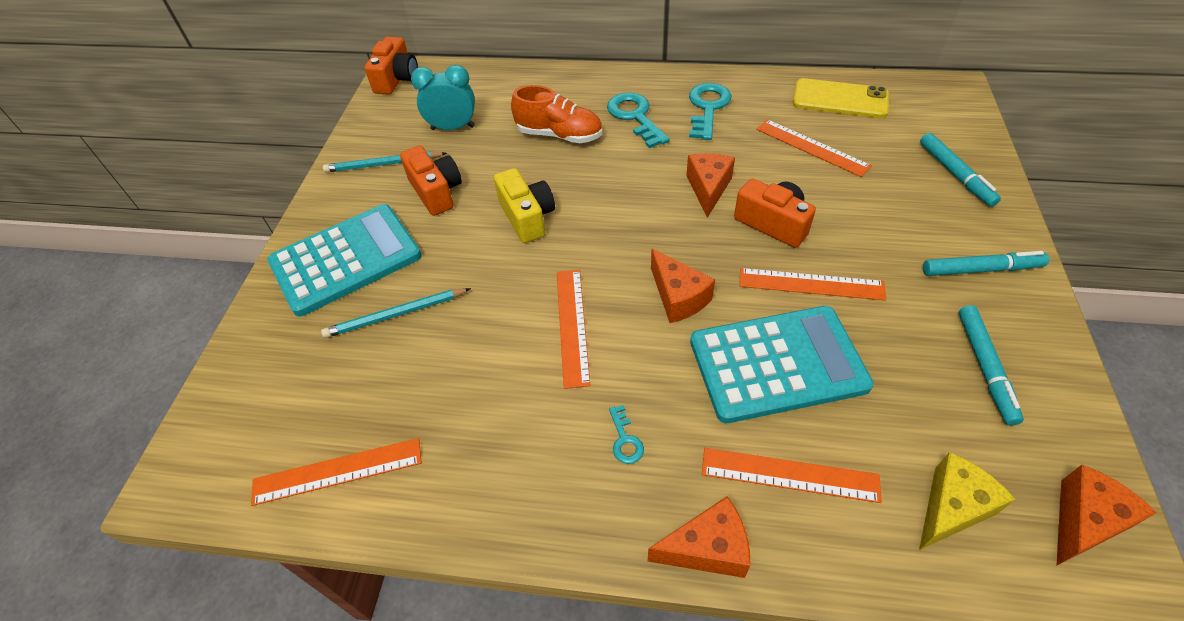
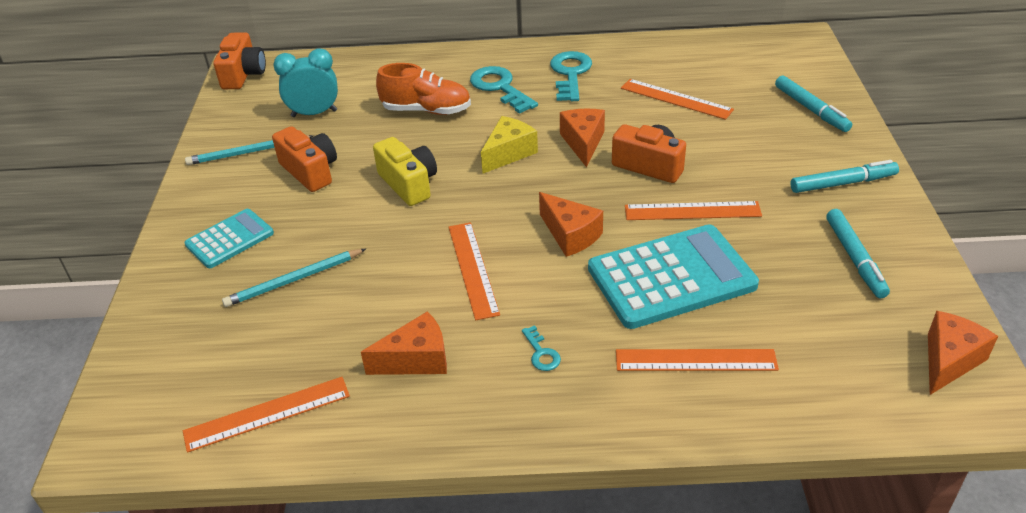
camera: 10 degrees left, 10 degrees down
(346, 259) = (230, 239): turquoise calculator -> turquoise calculator, size x0.56
(707, 548) = (631, 424): orange cheese -> orange cheese (416, 359)
(840, 99) = (696, 56): yellow phone -> none
(952, 508) = (839, 366): yellow cheese -> yellow cheese (508, 153)

